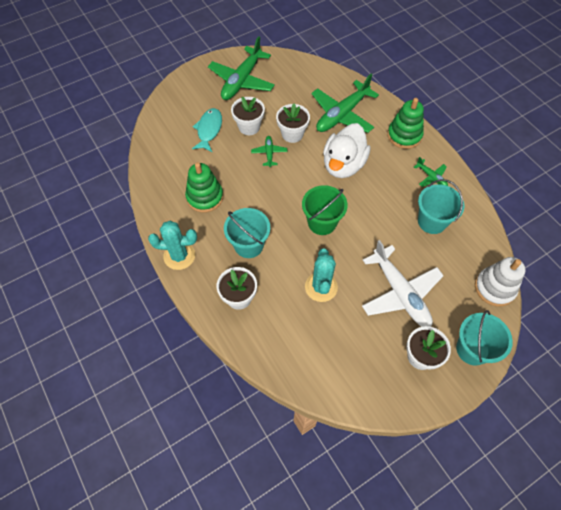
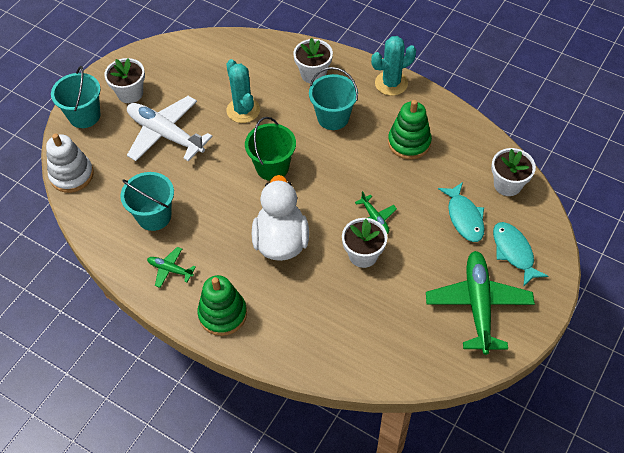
camera: 155 degrees right, 5 degrees down
(196, 98) = (514, 252): none -> turquoise fish
(249, 127) = (421, 242): white flower pot -> white flower pot (507, 184)
(342, 115) = (316, 310): green plane -> none

